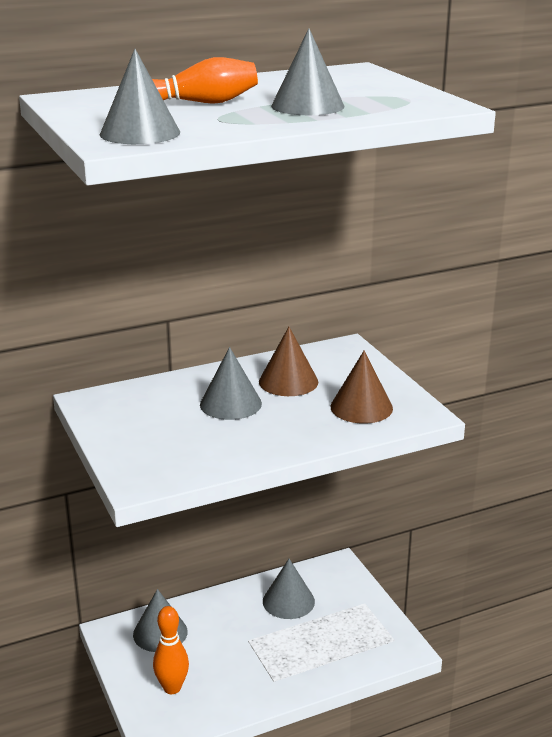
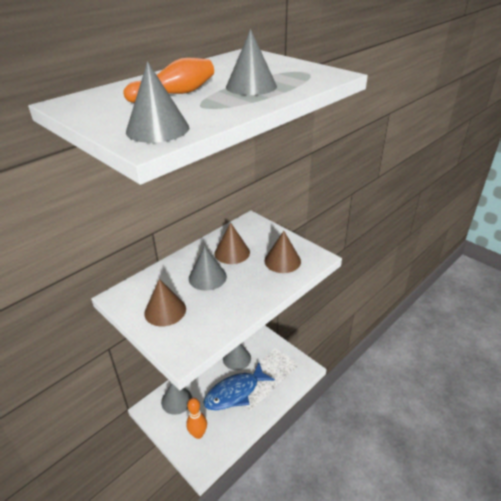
camera: 20 degrees left, 10 degrees up
(145, 429) = (165, 311): none -> brown cone
(261, 649) = (235, 392): none -> blue fish

